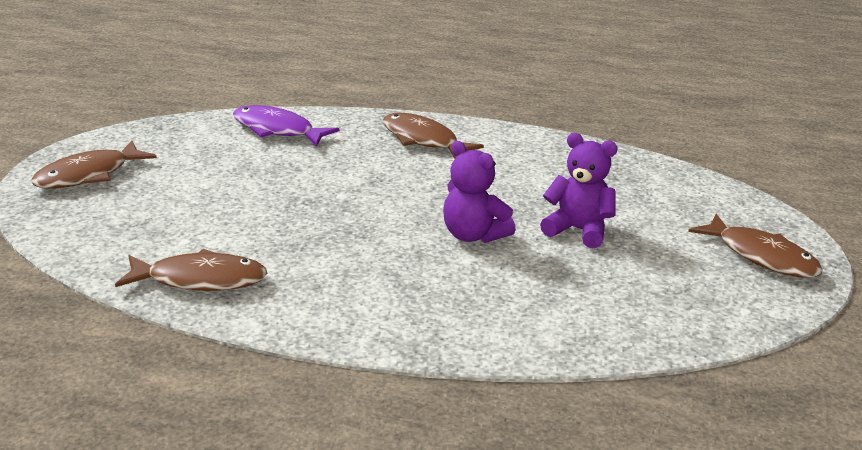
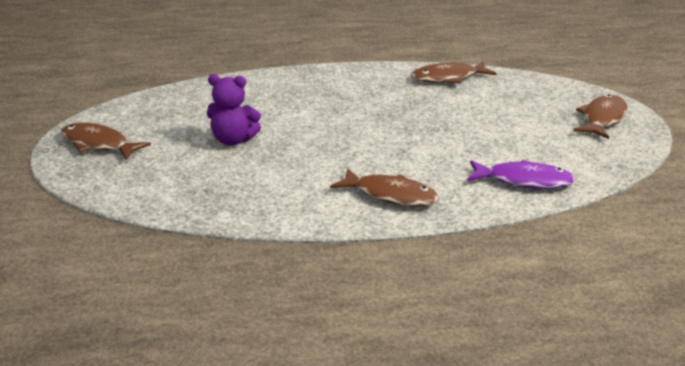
camera: 165 degrees right, 0 degrees up
(473, 235) = (306, 125): purple teddy bear -> none

